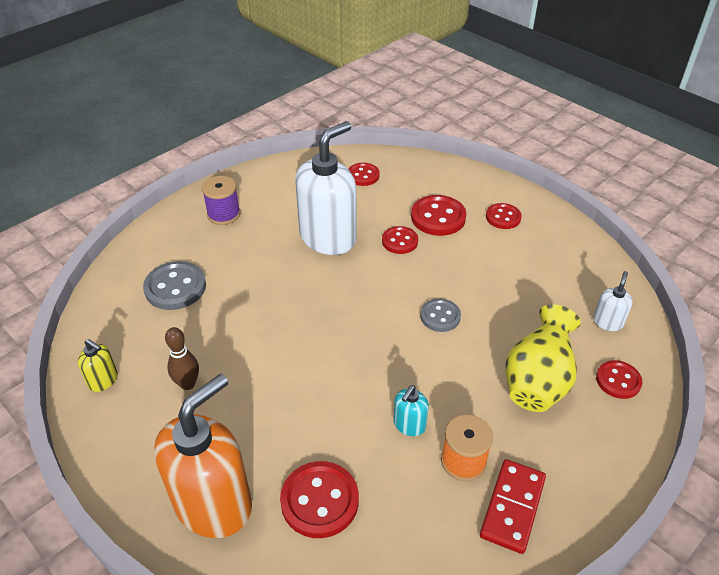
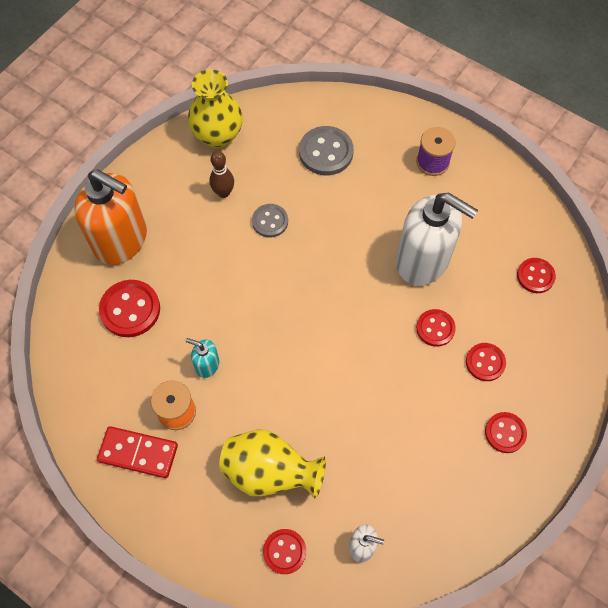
camera: 80 degrees right, 20 degrees up
(103, 380) = (218, 135): yellow soap dispenser -> yellow vase
(438, 217) = (485, 362): red button -> red button, size x0.64
(440, 316) = (336, 378): grey button -> grey button (270, 221)

